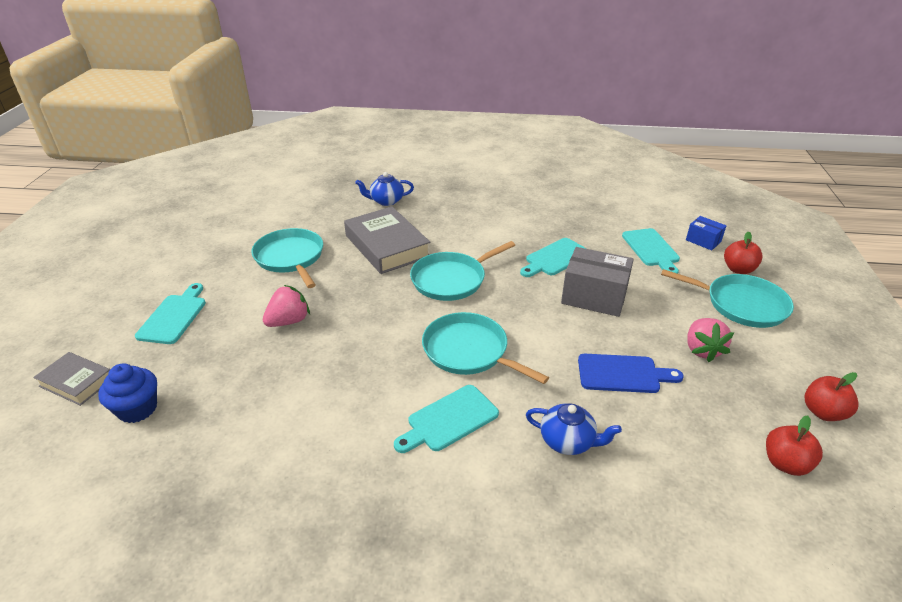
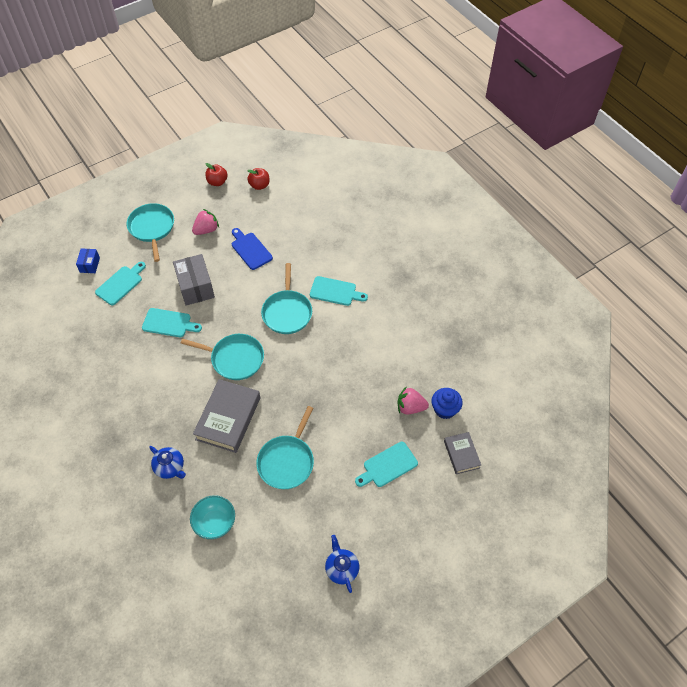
camera: 130 degrees left, 20 degrees up
(289, 321) = (338, 405): pink strawberry -> pink strawberry (410, 407)
(305, 202) = (215, 523): none -> turquoise bowl
(568, 441) = (309, 248): blue teapot -> blue teapot (341, 568)
(738, 269) = (114, 239): red apple -> none

